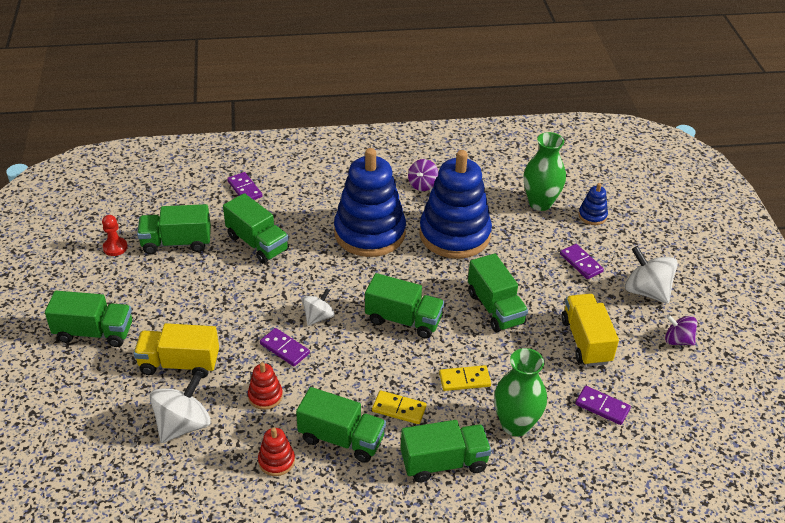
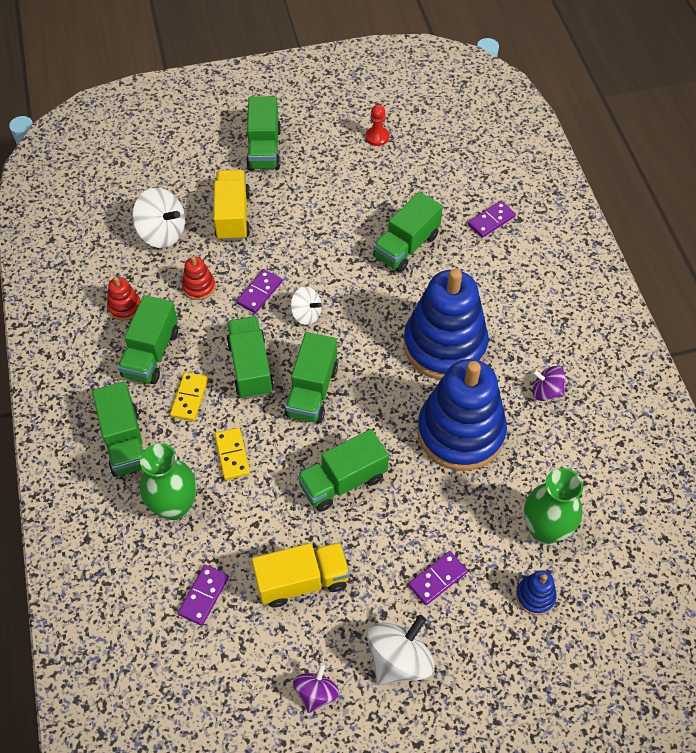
camera: 85 degrees right, 15 degrees up
(176, 243) = (393, 181): green truck -> green truck (250, 367)

